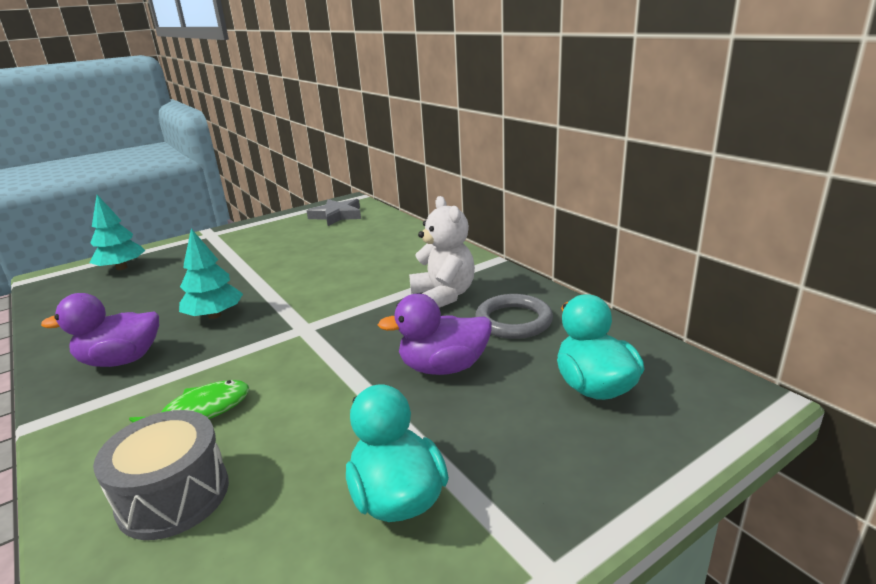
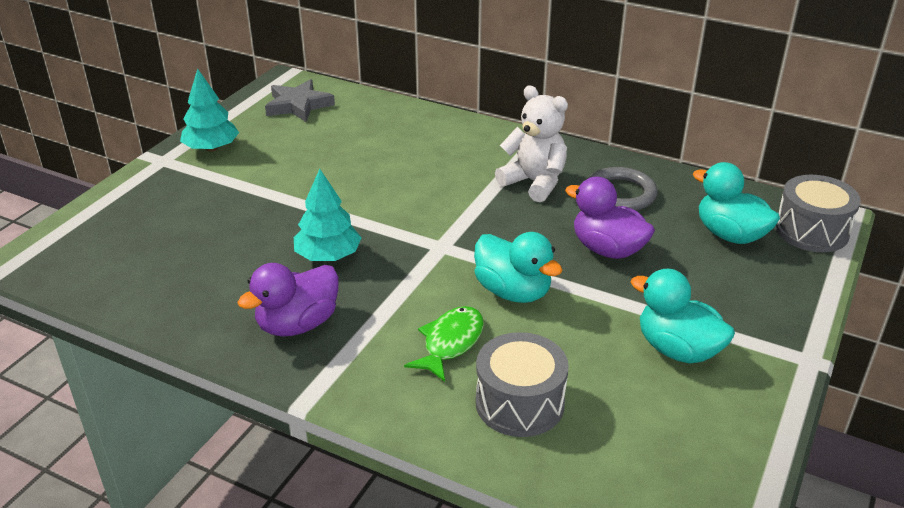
camera: 30 degrees left, 10 degrees up
(122, 268) = (113, 228): turquoise tree -> turquoise tree (211, 148)
(310, 382) = (513, 291): none -> turquoise duck
(443, 367) = (607, 249): purple duck -> purple duck turned 75 degrees clockwise
(706, 408) = (811, 231): none -> grey drum

